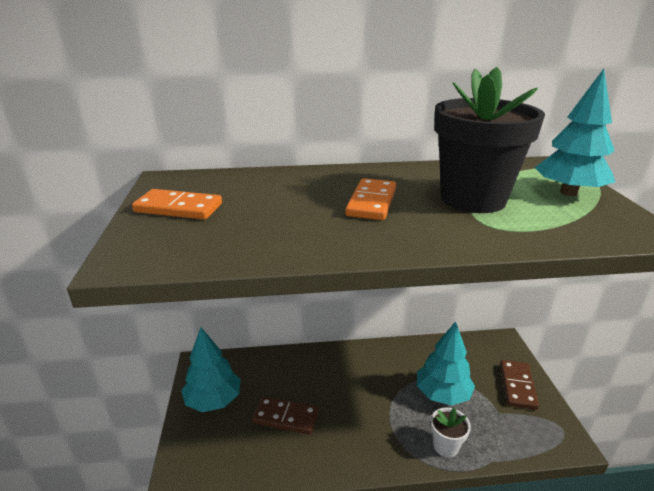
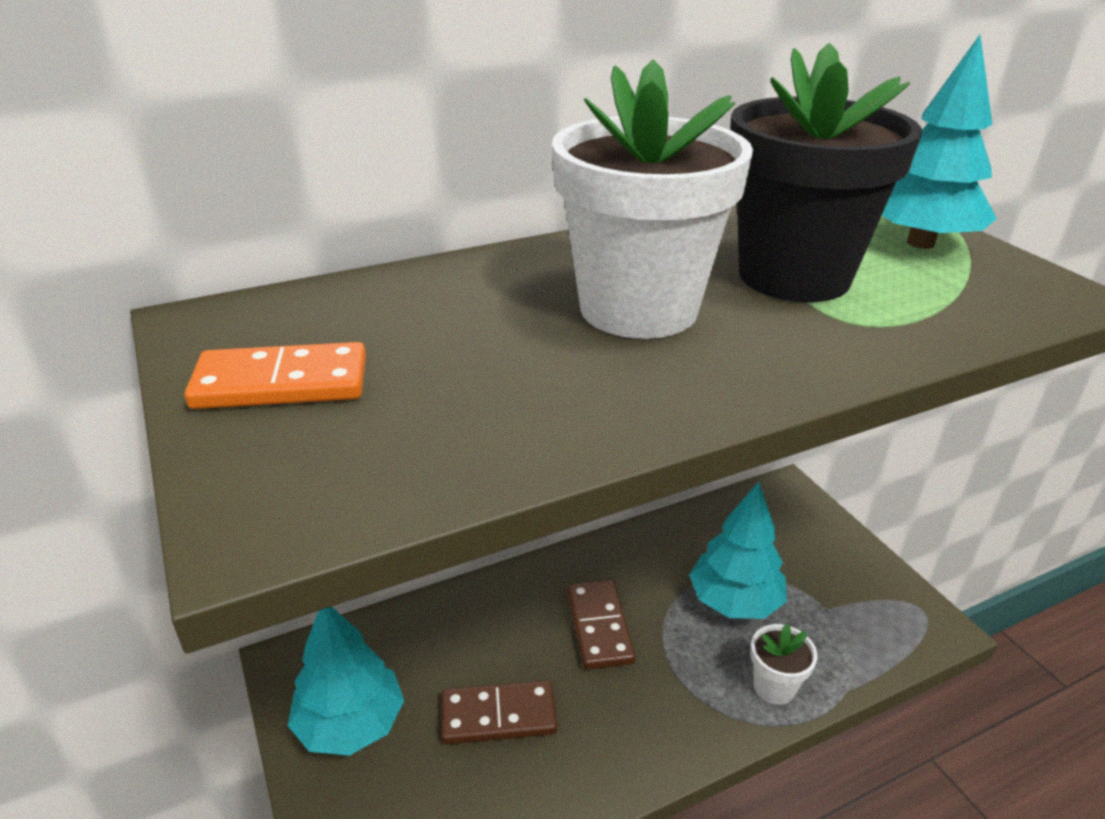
camera: 20 degrees left, 5 degrees up
(371, 202) = (638, 309): orange domino -> white flower pot
(517, 386) = (835, 558): brown domino -> brown domino (599, 627)

